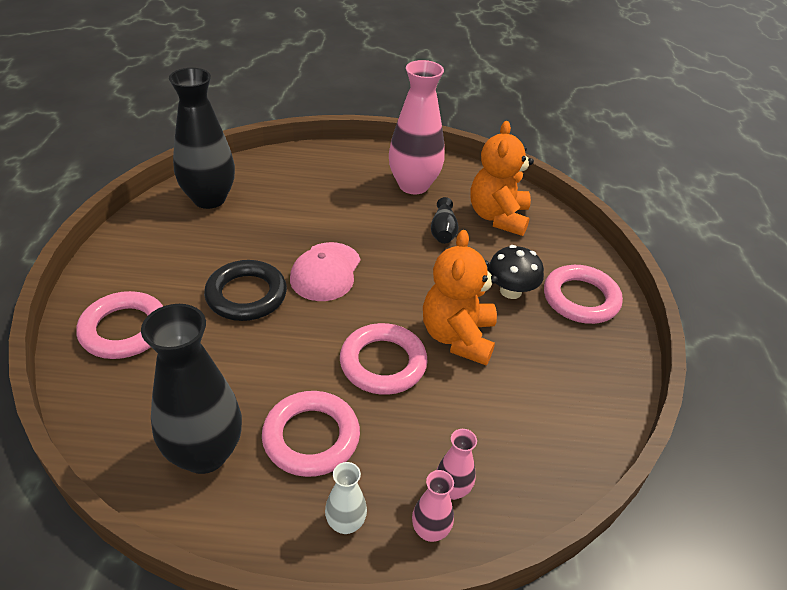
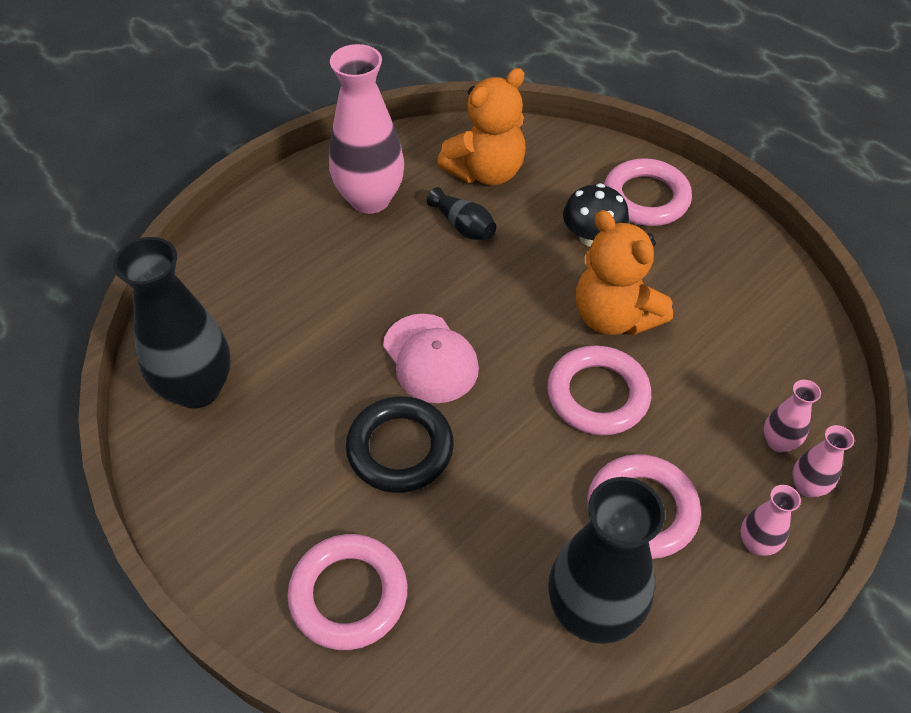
camera: 45 degrees left, 10 degrees up
(345, 523) = (756, 544): white vase -> pink vase
(498, 217) = (486, 172): orange teddy bear -> orange teddy bear turned 90 degrees counterclockwise

